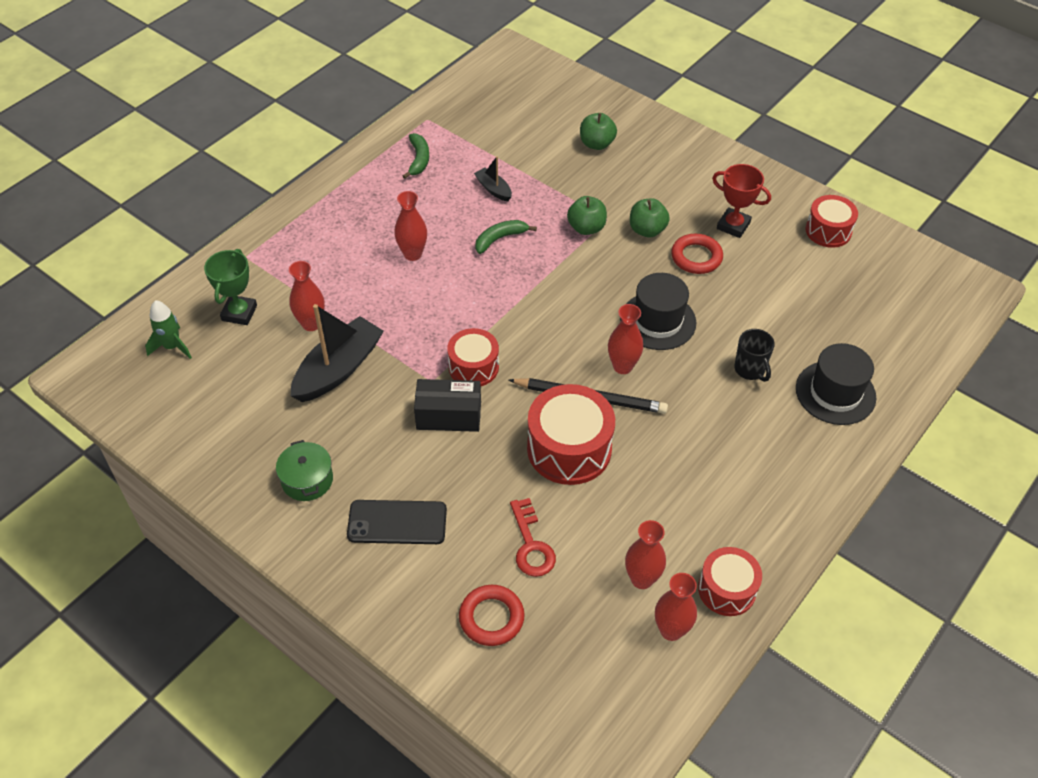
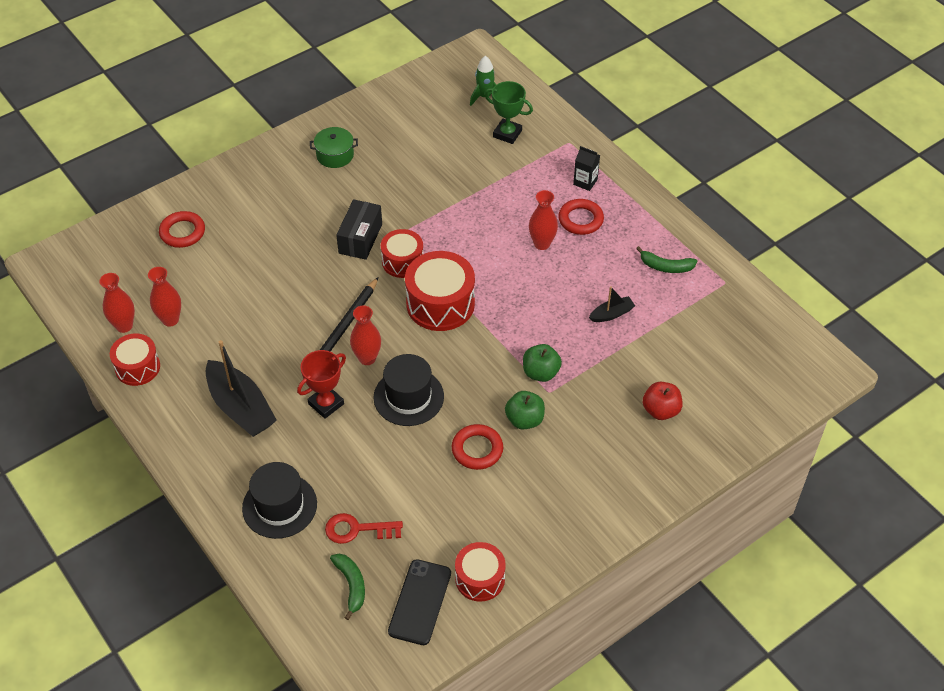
camera: 105 degrees right, 0 degrees up
(309, 234) = (585, 182): none -> black carton
(311, 324) = (482, 172): red vase -> none
(338, 369) = (430, 182): black boat -> black boat (240, 407)
(368, 229) = (580, 220): none -> red ring
(397, 522) = (279, 196): black phone -> black phone (420, 602)
(500, 239) = (544, 306): green banana -> green banana (351, 585)
(531, 545) = (227, 264): red key -> red key (357, 529)
(569, 449) = (300, 304): red drum -> red drum (440, 304)
(596, 144) = (660, 410): green apple -> red apple
(733, 226) = (511, 494): red trophy -> red trophy (326, 404)
(750, 370) = (329, 449): black mug -> none

